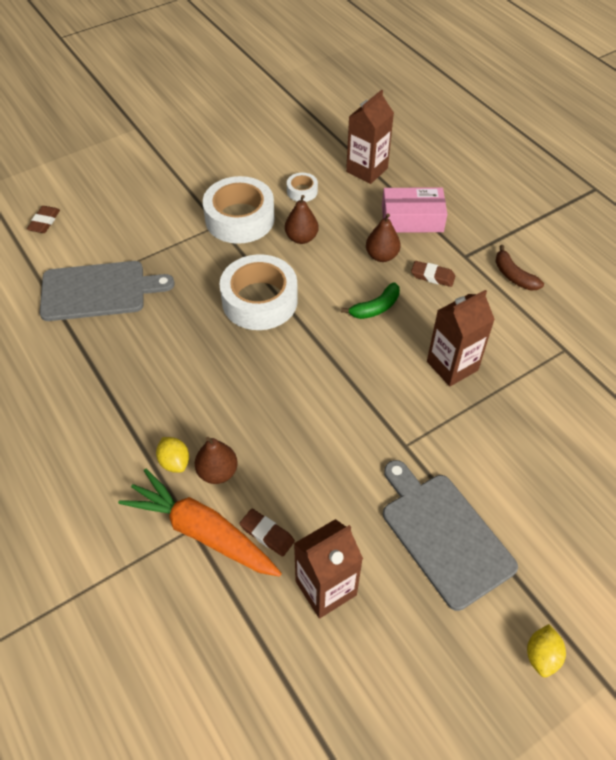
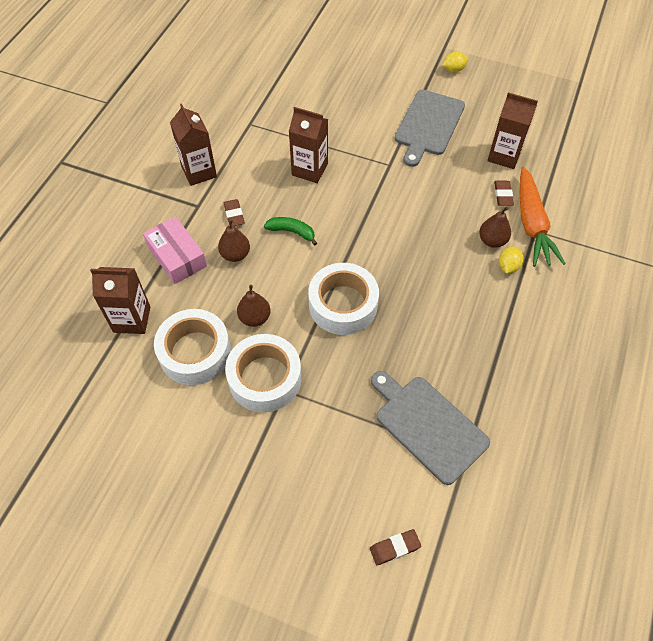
camera: 125 degrees left, 5 degrees up
(302, 191) = (195, 352): white tape -> white tape, size x2.17
(513, 276) = (199, 172): brown banana -> brown carton

